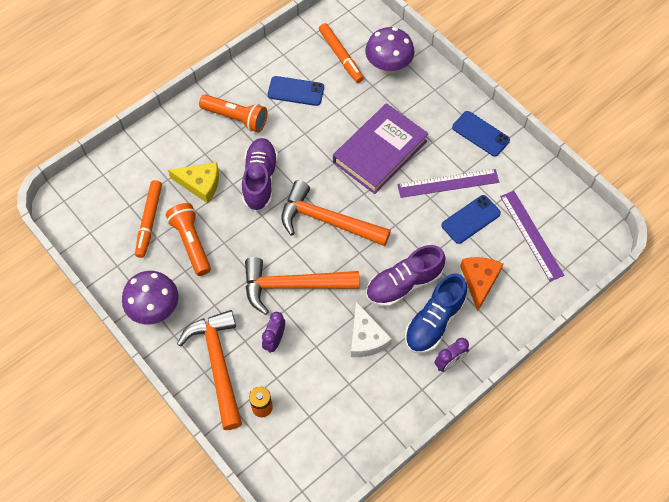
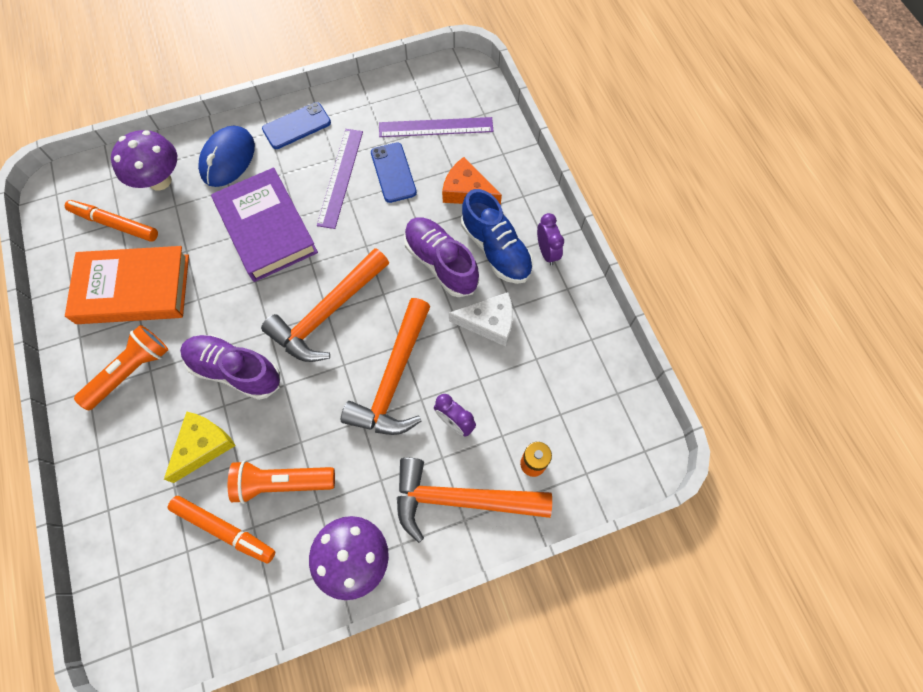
camera: 70 degrees left, 5 degrees up
(296, 91) = (133, 289): blue phone -> orange book
(341, 56) = (115, 224): orange marker -> orange marker turned 150 degrees counterclockwise
(403, 284) = (441, 263): purple shoe -> purple shoe turned 150 degrees clockwise
(428, 101) = (228, 159): none -> blue mouse

